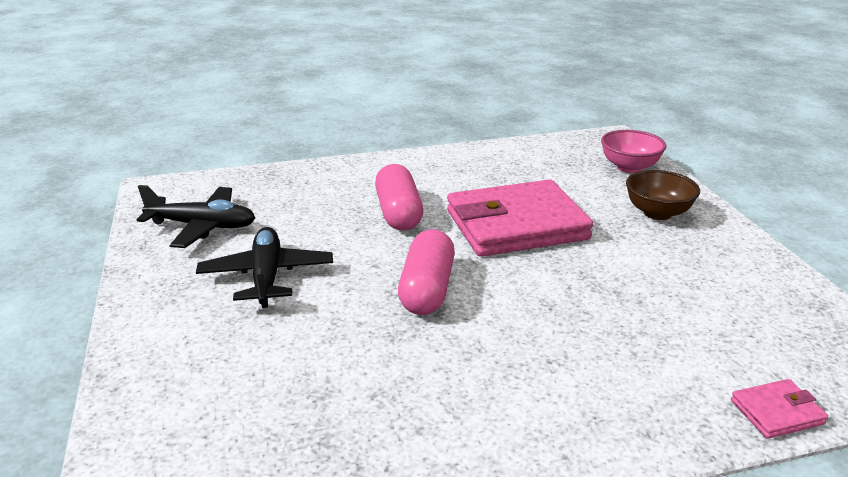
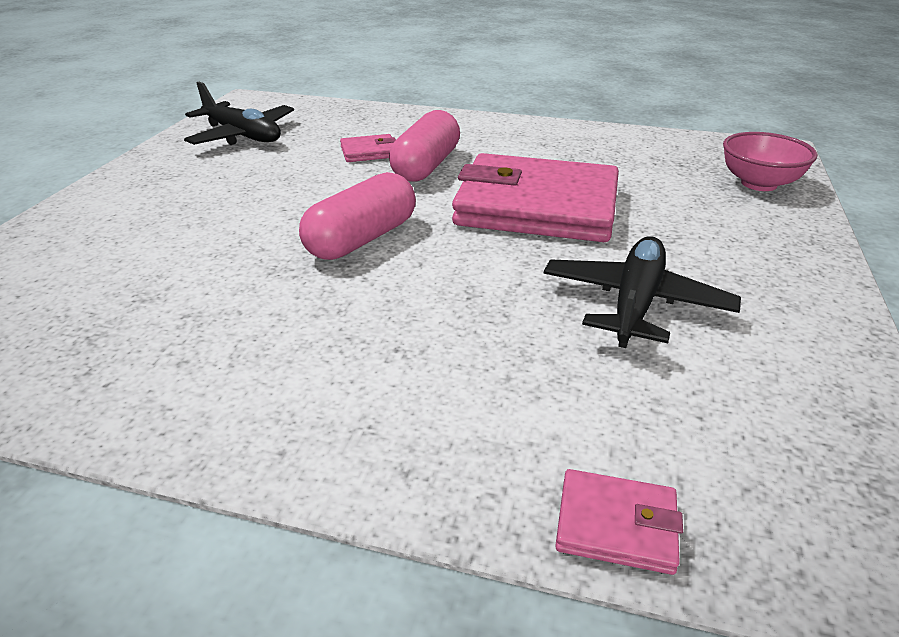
camera: 30 degrees right, 5 degrees up
(267, 276) = (238, 187): black plane -> black plane (635, 304)
(337, 212) = (369, 152): none -> pink wallet
(657, 213) = (736, 239): brown bowl -> none

